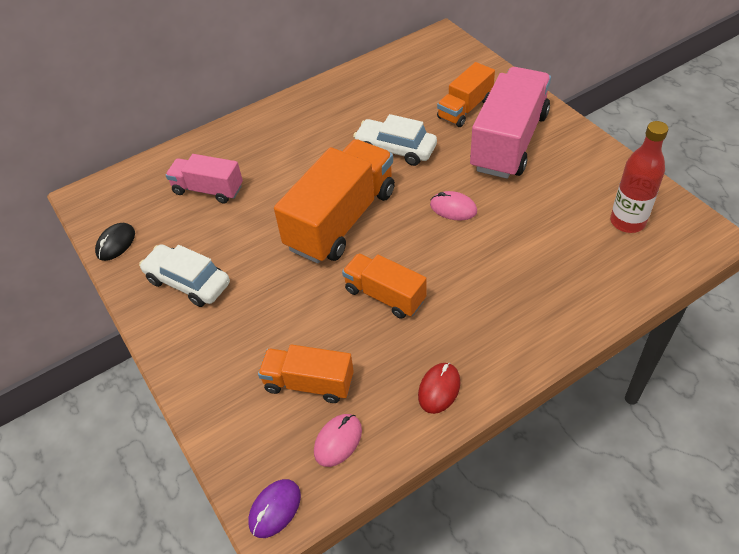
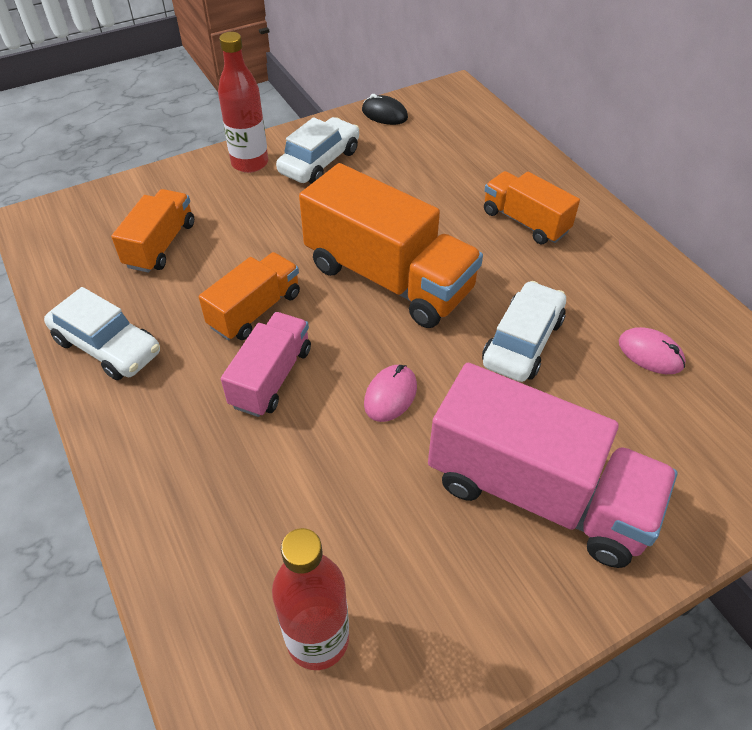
camera: 90 degrees right, 0 degrees up
(185, 337) = (250, 163): none -> red bottle
(208, 190) = (456, 170): pink truck -> pink truck (271, 377)
(275, 509) = (41, 221): purple mouse -> none
(338, 441) = (85, 263): pink mouse -> pink mouse (650, 353)
(439, 389) = (107, 346): red mouse -> white car
(465, 109) = (625, 441): orange truck -> orange truck (525, 222)

